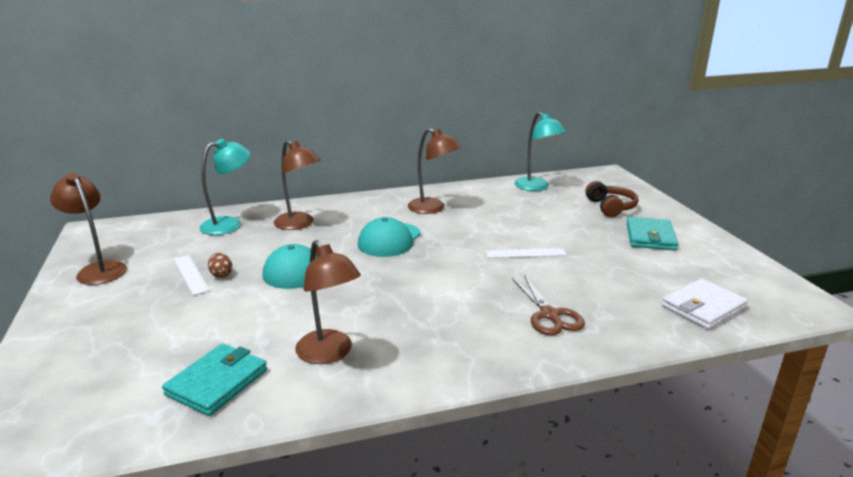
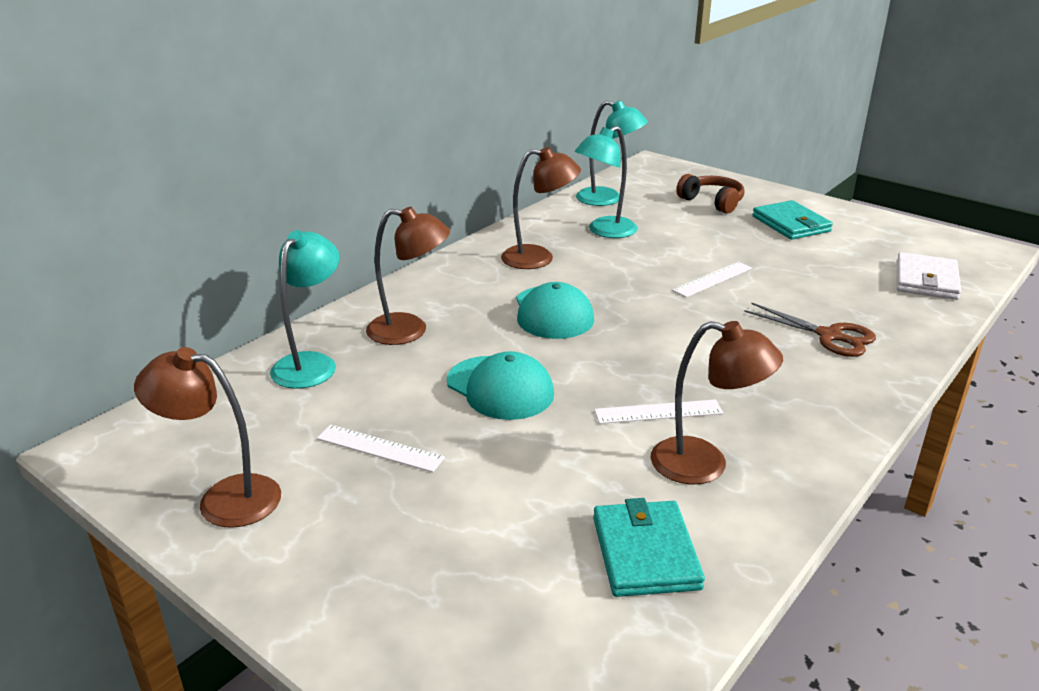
camera: 35 degrees left, 5 degrees up
(221, 274) = (422, 432): brown egg -> none
(354, 314) = (658, 412): none -> white ruler
(501, 205) = (605, 231): none -> turquoise lamp

